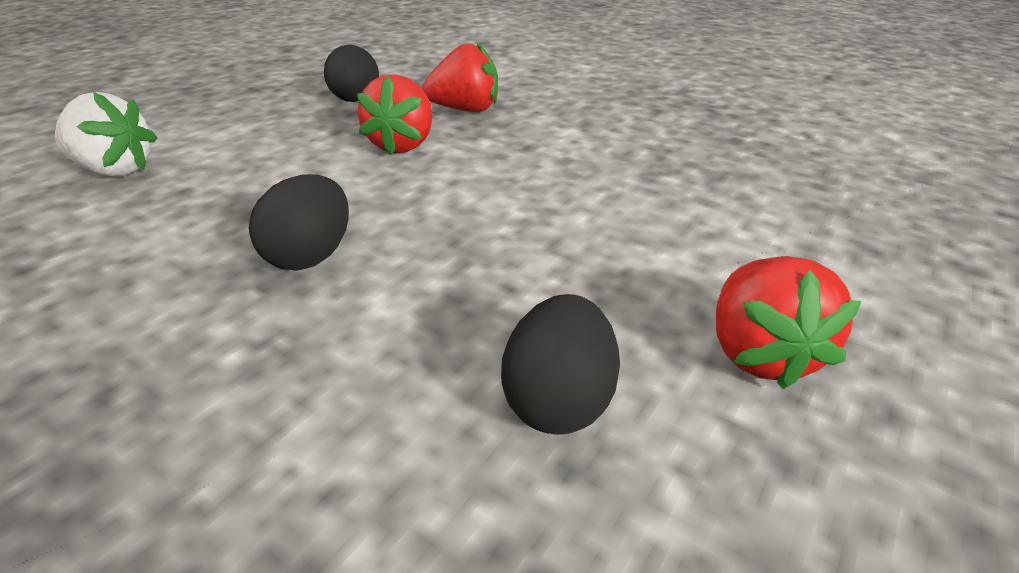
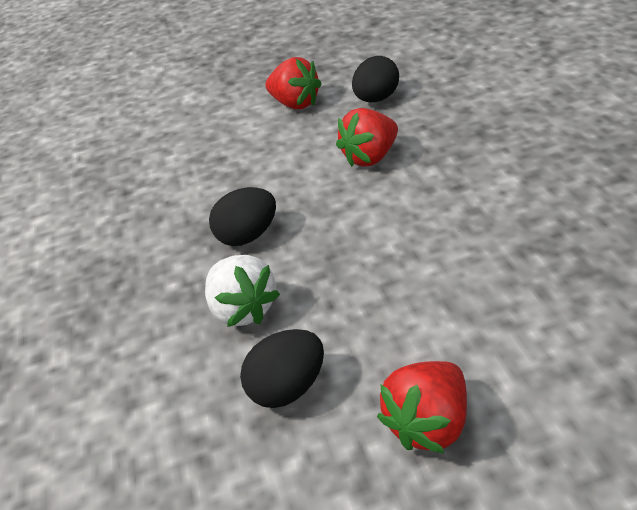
camera: 45 degrees right, 5 degrees up
(116, 170) = (200, 130): white strawberry -> white strawberry (243, 309)
(465, 110) = (447, 131): red strawberry -> red strawberry (295, 104)

